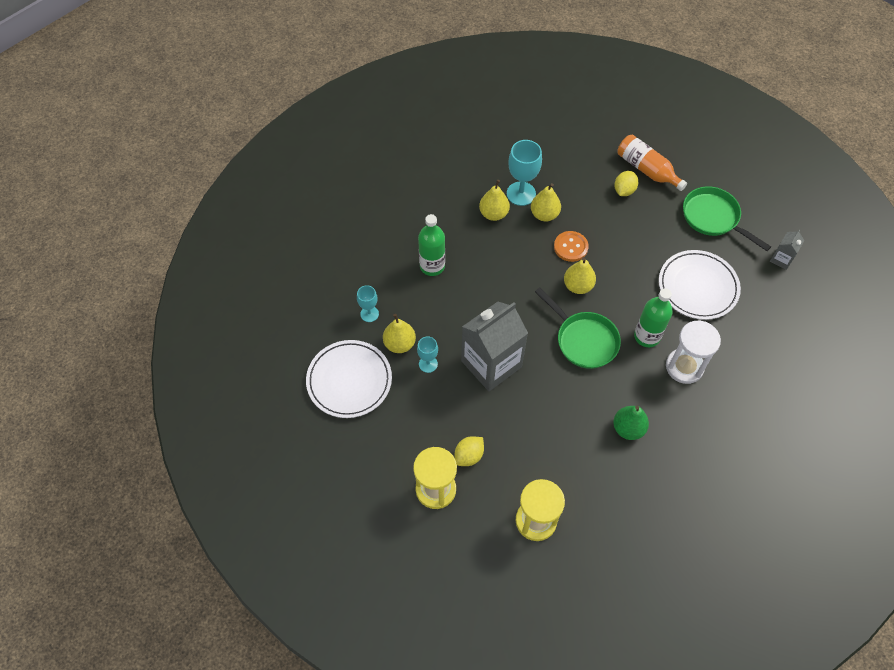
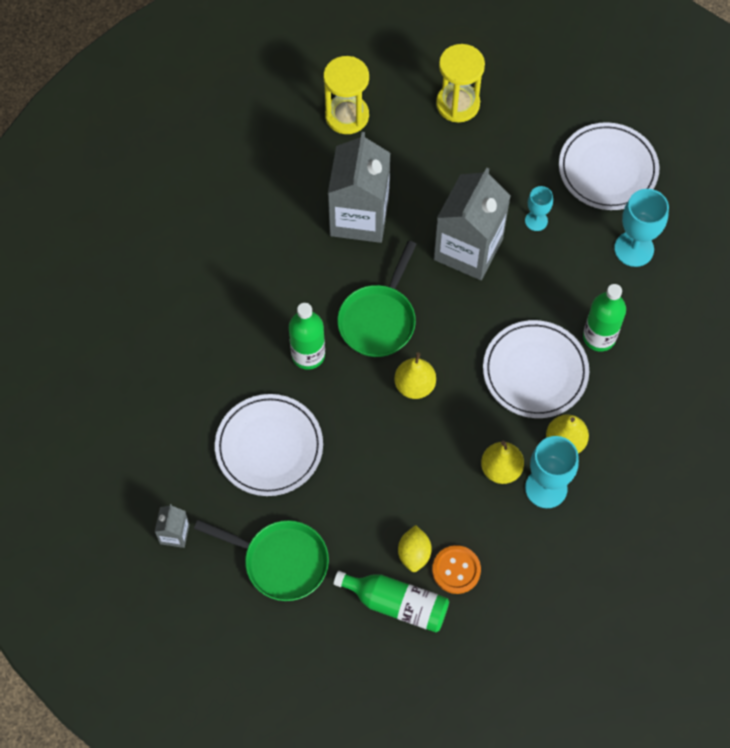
camera: 155 degrees right, 5 degrees up
(369, 314) = (634, 249): turquoise goblet -> turquoise goblet, size x1.72
(399, 344) = (579, 229): yellow pear -> none
(469, 456) = (442, 147): yellow lemon -> none
(489, 262) = (535, 371): none -> white plate
(564, 425) = (359, 217): none -> grey carton
(570, 247) = (446, 435): orange button -> orange button (456, 570)
(583, 340) = (378, 319): green pan -> green pan turned 90 degrees counterclockwise
(628, 428) = (290, 241): green pear -> none
(647, 169) = (397, 604): orange bottle -> green bottle
(684, 367) = (252, 335): white hourglass -> none

